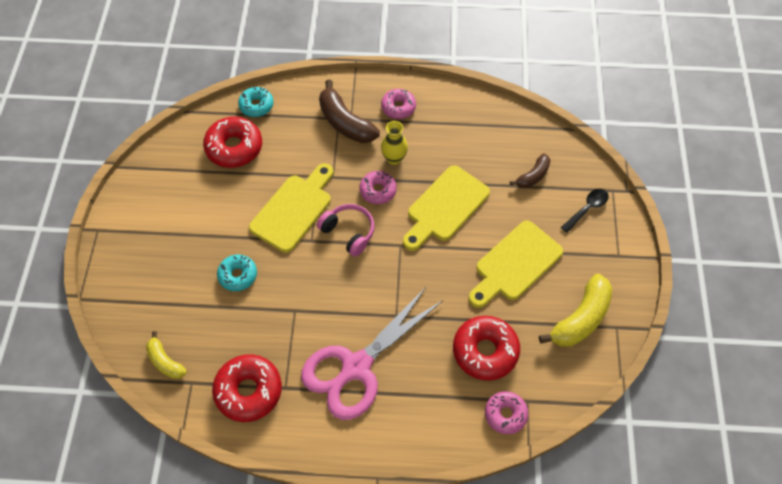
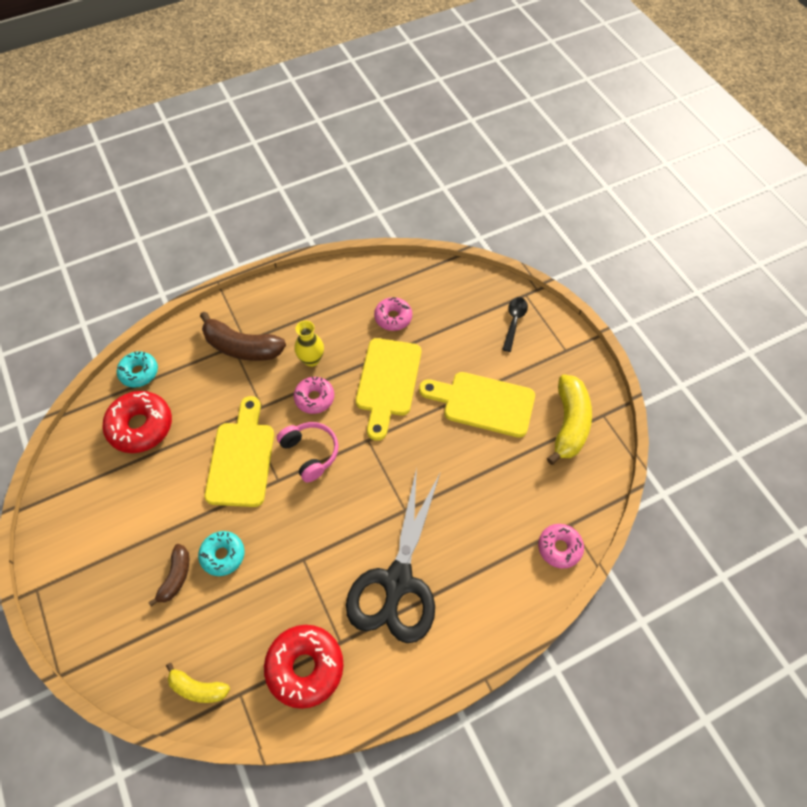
camera: 30 degrees left, 0 degrees up
(349, 232) = (310, 453): pink headphones -> pink headphones turned 45 degrees clockwise
(356, 367) = (397, 582): pink scissors -> black scissors
(398, 107) = (286, 308): pink donut -> pink donut (393, 317)
(485, 351) = (506, 499): red donut -> none
(515, 264) = (483, 403): yellow cutting board -> yellow cutting board turned 90 degrees clockwise
(533, 176) = (449, 314): brown banana -> brown banana (176, 577)

